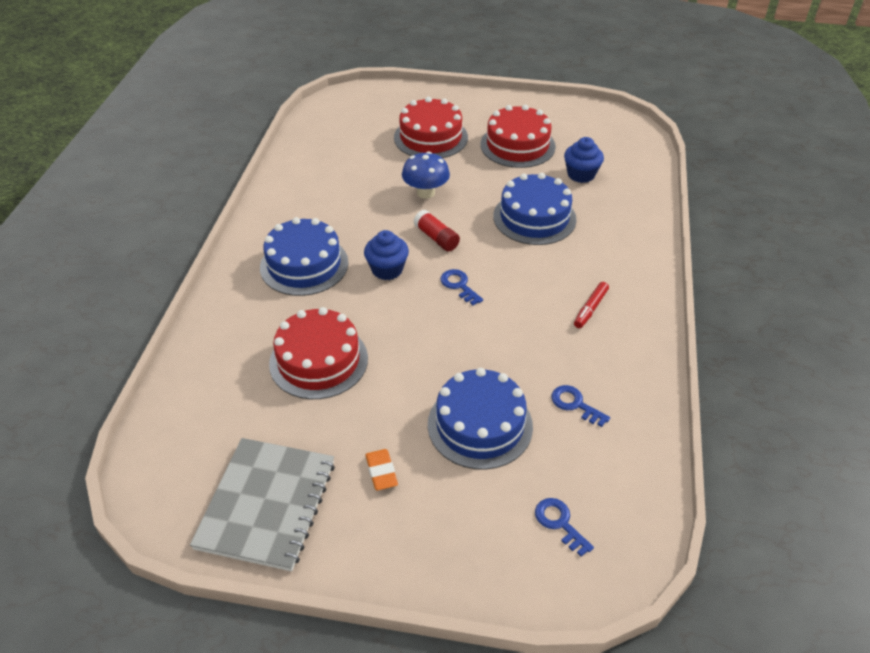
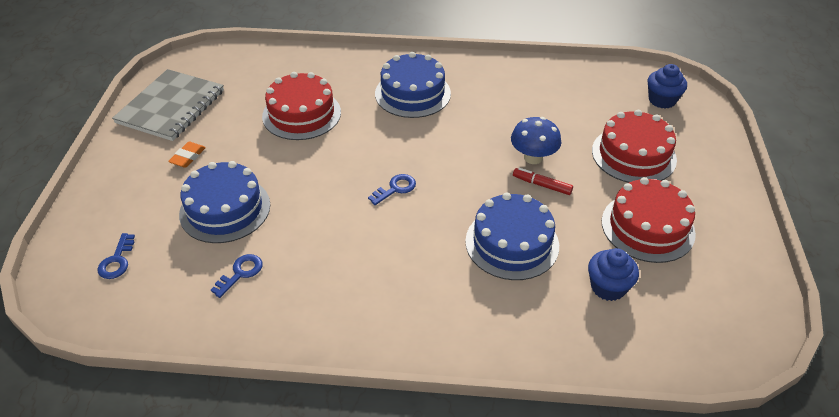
camera: 85 degrees right, 0 degrees up
(267, 505) = (171, 107): grey notebook -> grey notebook turned 75 degrees counterclockwise
(381, 472) = (188, 157): orange eraser -> orange eraser turned 45 degrees counterclockwise
(387, 269) = (412, 141): blue cupcake -> blue cupcake (662, 100)
(436, 238) = (462, 169): red glue stick -> none
(560, 523) = (117, 260): blue key -> blue key turned 135 degrees clockwise
(590, 309) = (368, 289): red marker -> red marker (542, 185)

